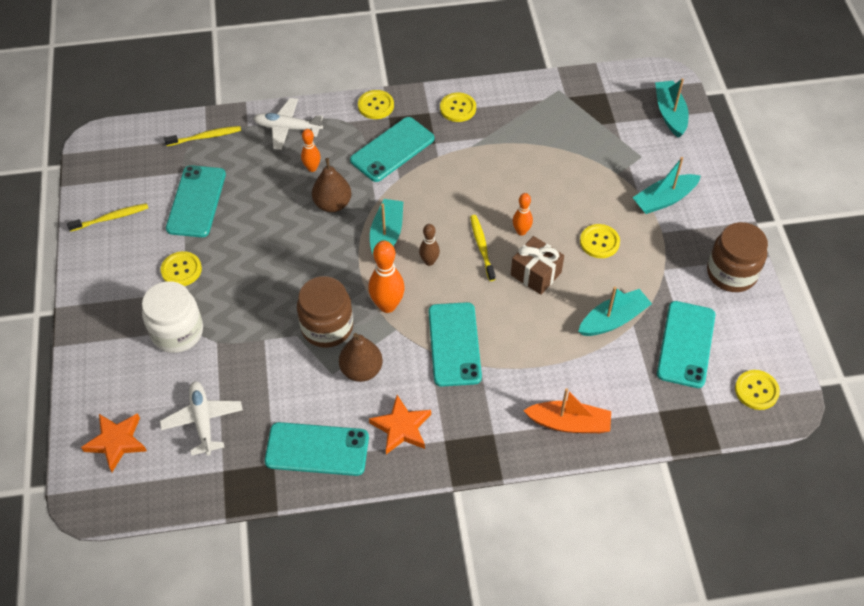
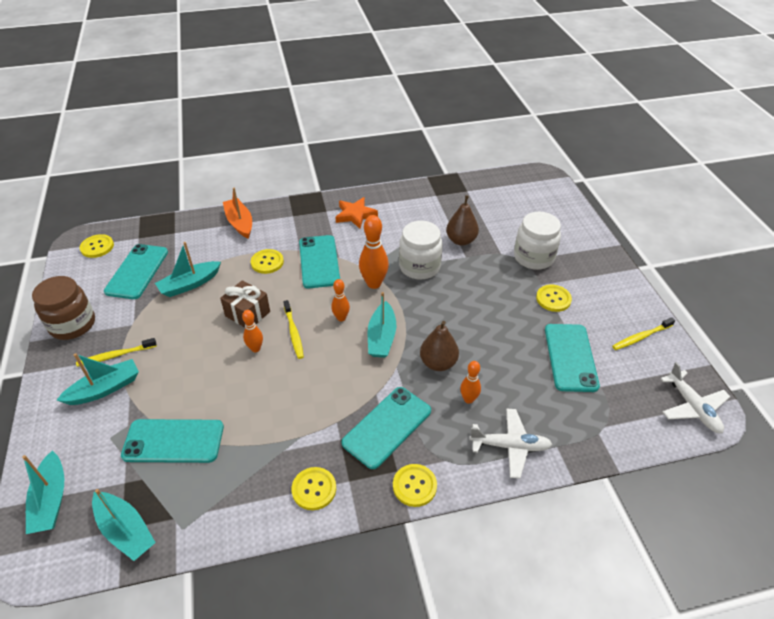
camera: 175 degrees right, 10 degrees down
(117, 442) = (541, 199): orange star -> none
(203, 420) = (490, 211): white plane -> white plane (692, 407)
(205, 137) = (597, 428): yellow toothbrush -> yellow toothbrush (115, 355)
(317, 449) = (410, 202): turquoise phone -> turquoise phone (173, 441)
(327, 327) = (419, 267): brown jar -> white jar
(361, 370) = (388, 243): brown pear -> brown pear (461, 240)
(429, 261) = (341, 318): brown bowling pin -> orange bowling pin
(569, 423) = (240, 223): orange boat -> orange boat turned 60 degrees clockwise
(599, 242) = (183, 343): yellow button -> yellow button (267, 262)
(602, 91) = (125, 530): none -> turquoise boat

